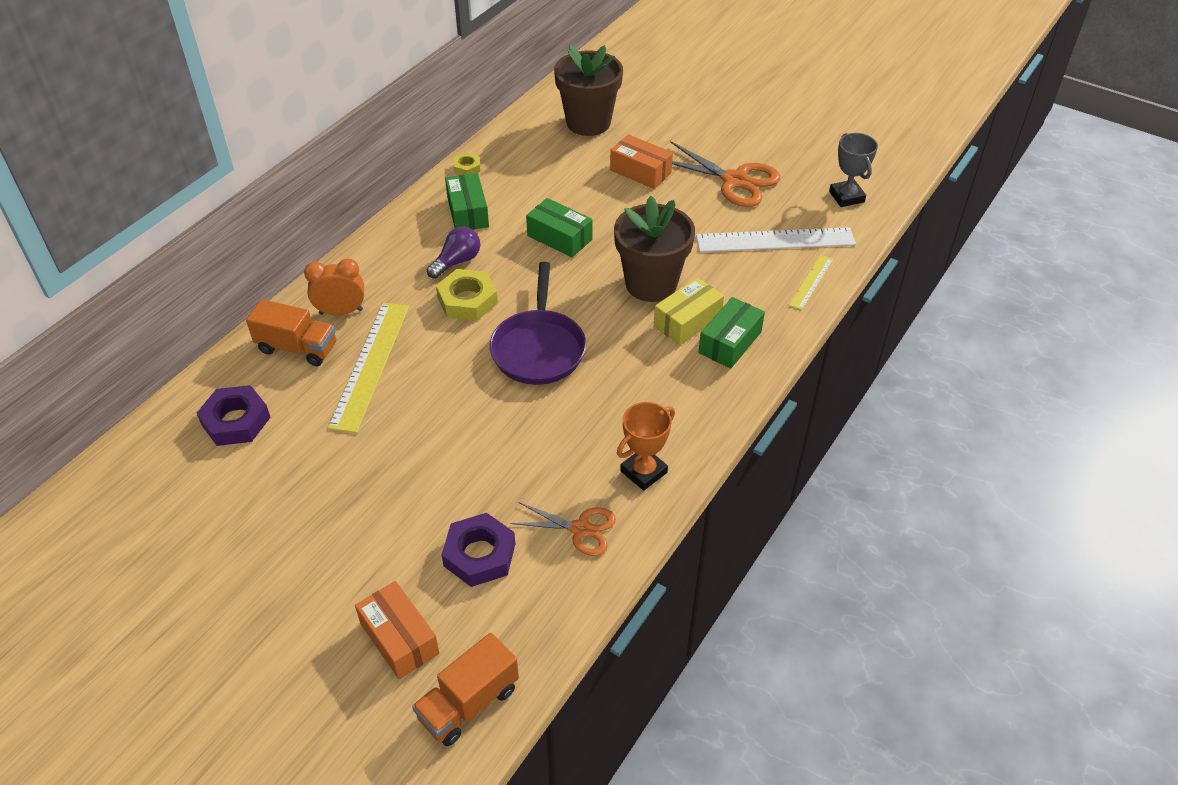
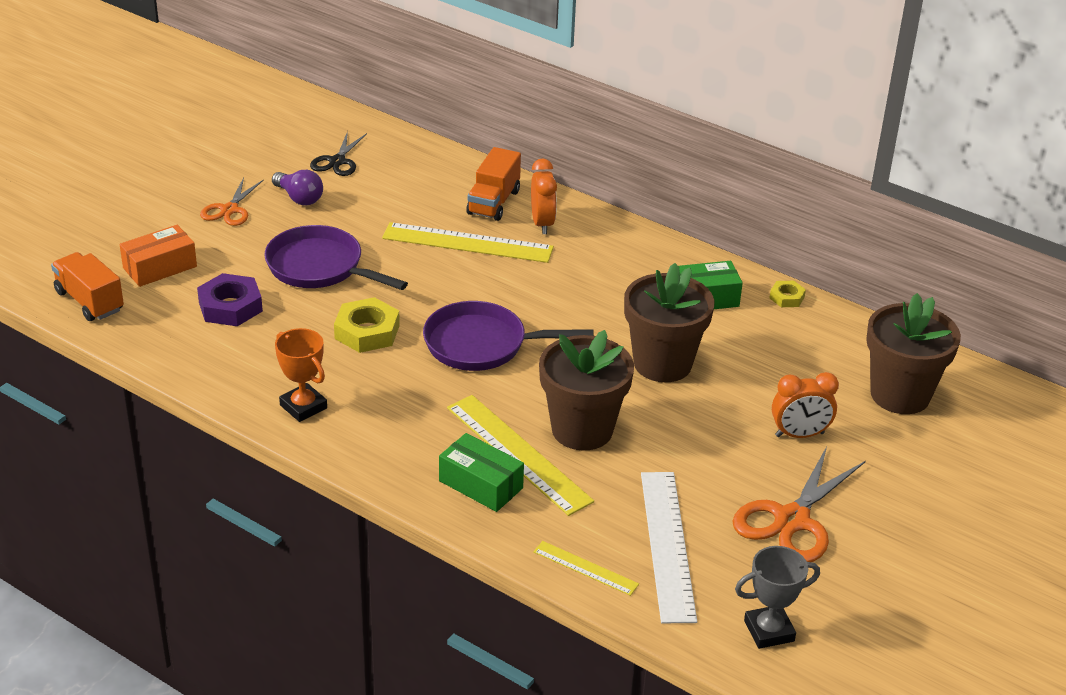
camera: 90 degrees right, 10 degrees down
(188, 486) = (337, 161): none -> black scissors
(236, 421) = (406, 177): purple nut -> none
(407, 482) = (320, 267): none -> purple pan
(457, 262) = (618, 292): purple light bulb -> purple light bulb (299, 198)
(467, 300) = (557, 299): yellow nut -> yellow nut (367, 332)
(559, 237) = (662, 363): green box -> brown flower pot
(580, 529) = (243, 364): orange scissors -> orange scissors (229, 210)
(640, 171) = (799, 435): orange box -> orange clock
(687, 321) = (518, 454): yellow box -> yellow ruler

